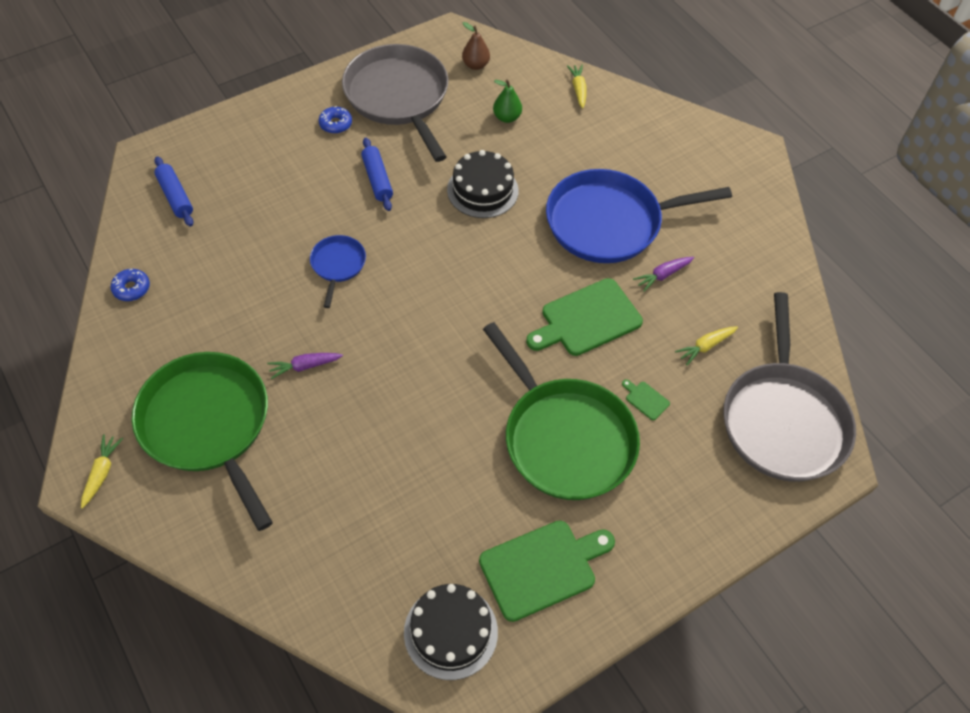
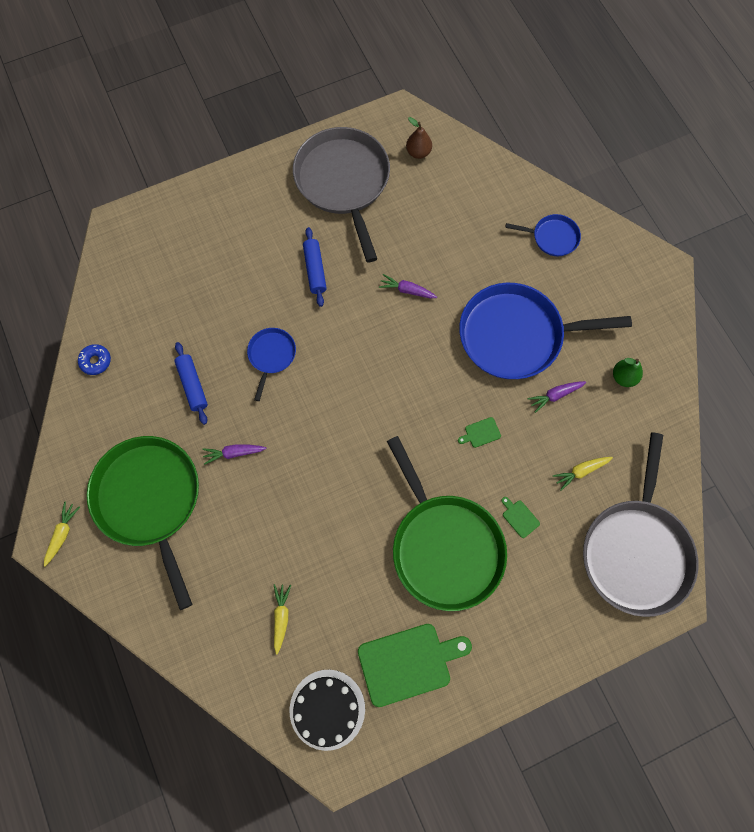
camera: 10 degrees right, 15 degrees up
(175, 196) = (138, 271): blue rolling pin -> blue rolling pin (193, 385)
(335, 124) = (284, 207): blue donut -> none
(482, 190) = (407, 290): black cake -> purple carrot
(507, 117) = (439, 213): green pear -> green pear (623, 377)
(578, 89) = (510, 188): yellow carrot -> yellow carrot (281, 617)
(587, 319) = (481, 433): green cutting board -> green cutting board, size x0.41
(632, 130) = (552, 237): none -> blue pan

